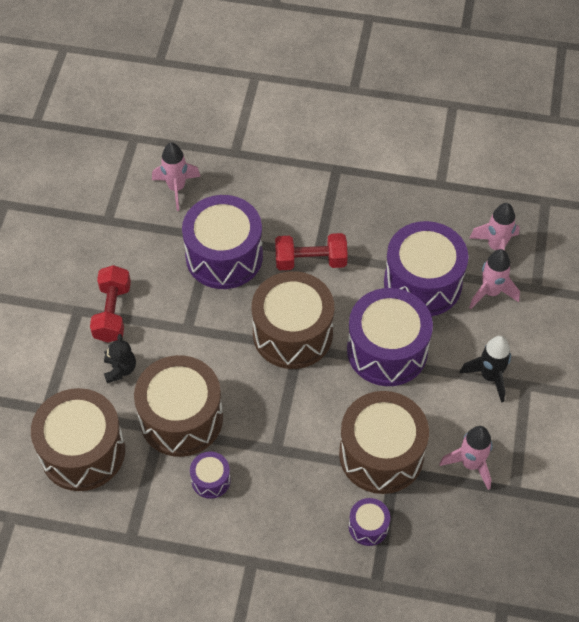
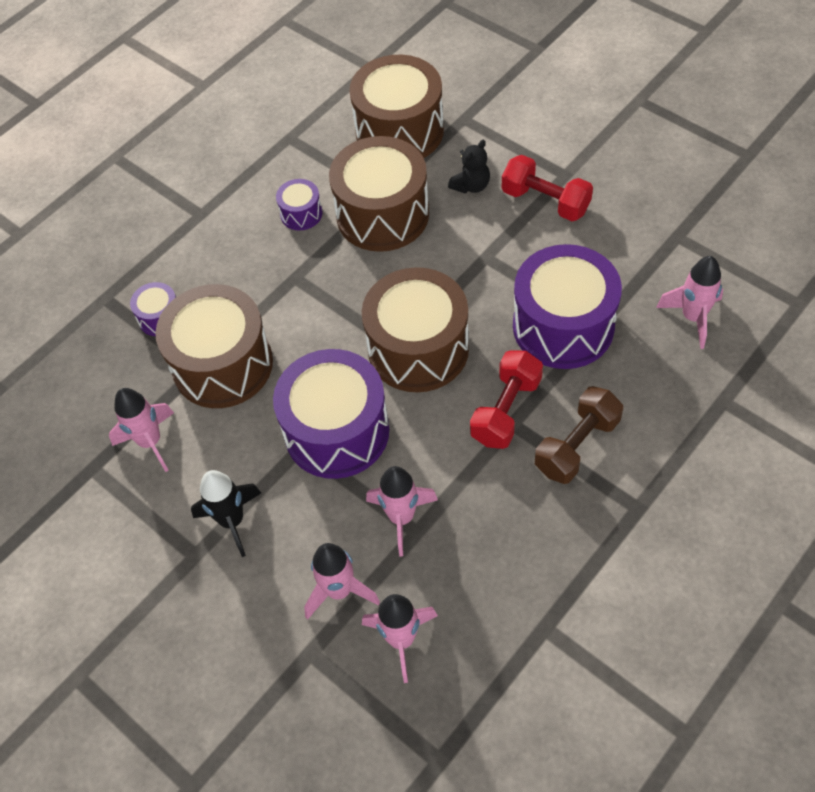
camera: 125 degrees right, 0 degrees up
(120, 369) = (471, 186): black teddy bear -> black teddy bear turned 75 degrees counterclockwise
(313, 213) = (577, 445): none -> brown dumbbell
(422, 283) = (401, 518): purple drum -> pink rocket

